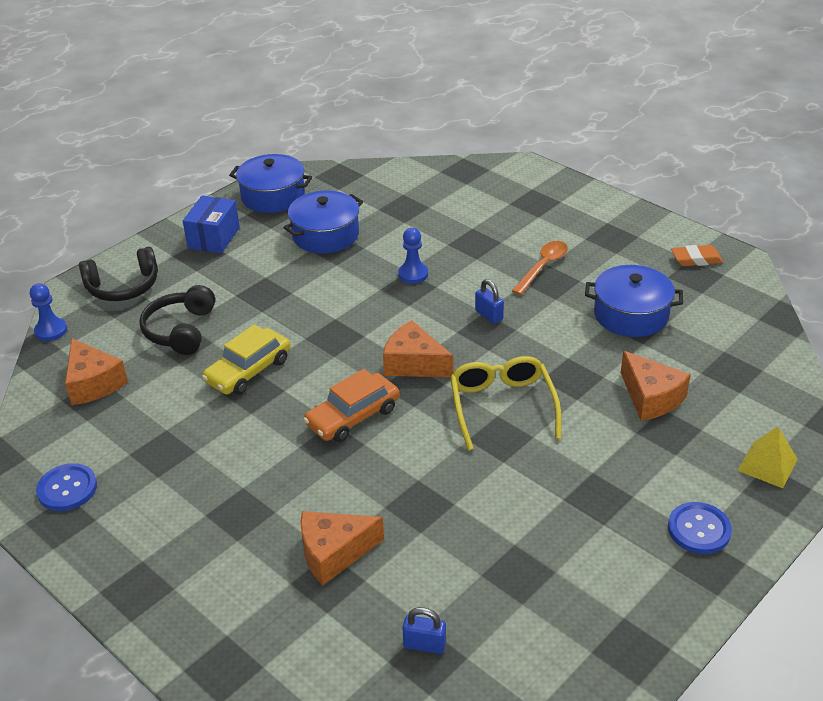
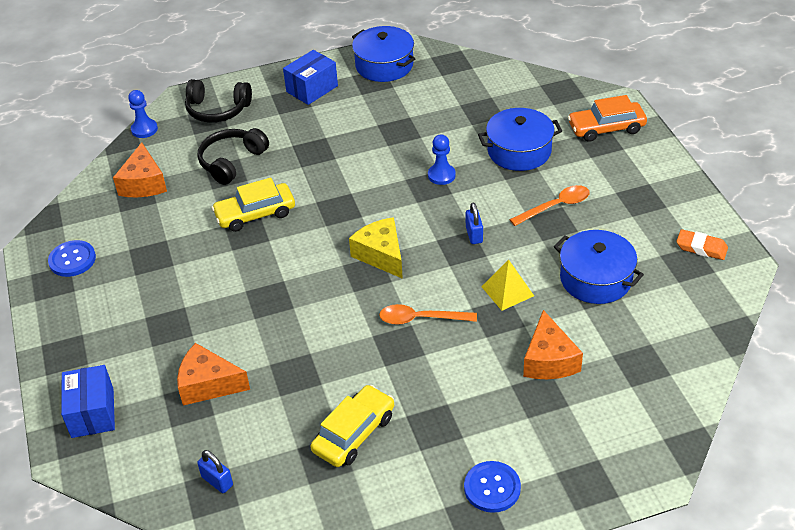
camera: 30 degrees right, 5 degrees up
(222, 637) = (92, 413): none -> blue box
(325, 235) = (399, 115): blue pot -> blue pot (519, 151)
(353, 416) = (302, 282): orange car -> orange car (606, 128)
(414, 364) = (381, 255): orange cheese -> yellow cheese
(502, 406) = (421, 319): yellow glasses -> orange spoon
(527, 536) = (354, 433): none -> yellow car
(767, 464) = (598, 459): yellow pyramid -> yellow pyramid (507, 291)

